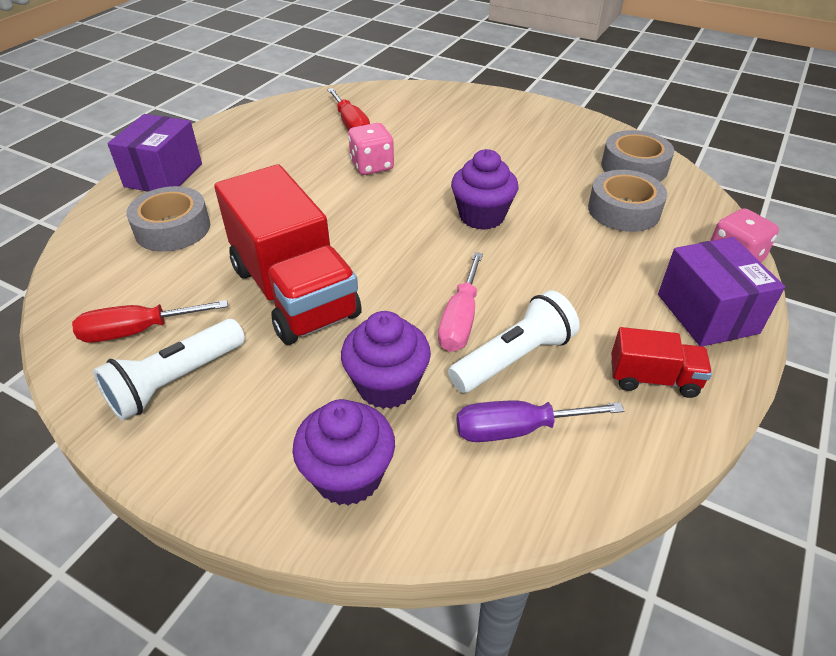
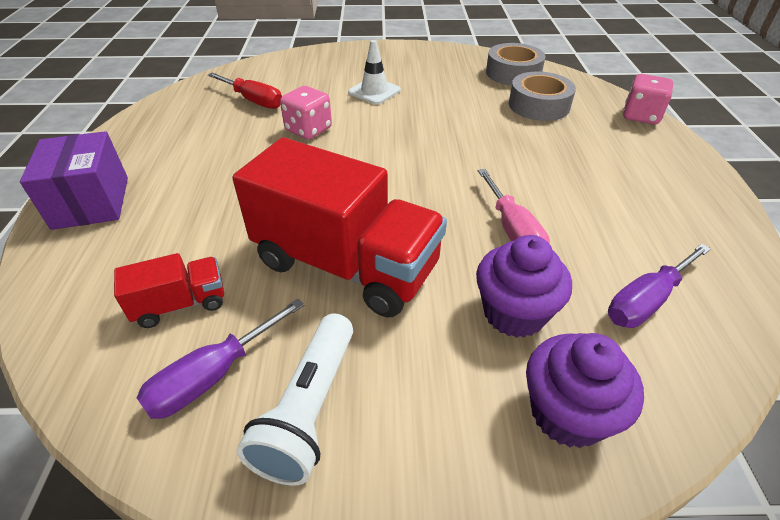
camera: 30 degrees left, 0 degrees up
(137, 331) = (213, 376): red screwdriver -> purple screwdriver
(172, 228) = (154, 252): grey tape -> none
(466, 146) = (374, 91): none -> white traffic cone
(482, 216) = (443, 142): purple cupcake -> none
(514, 358) = (584, 244): white flashlight -> none
(653, 379) = (686, 218): red truck -> red truck (181, 304)
(707, 313) = (666, 159): purple box -> none

